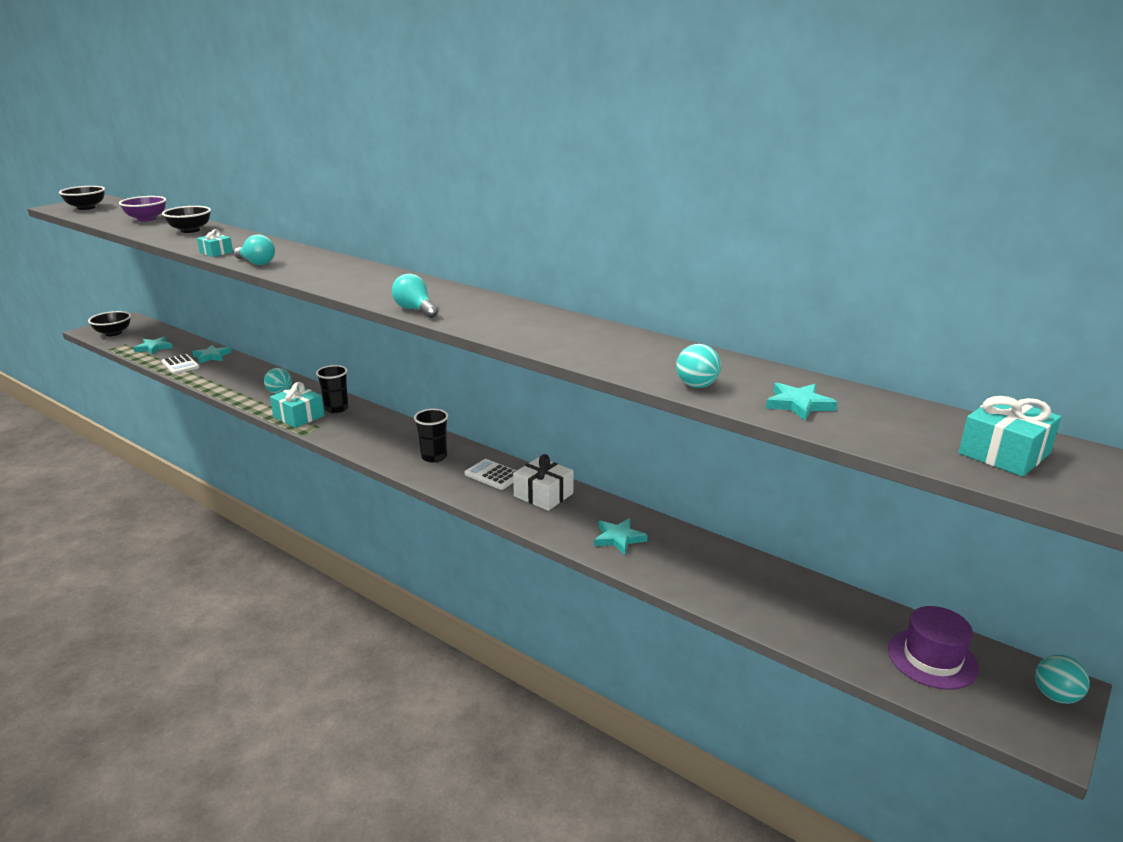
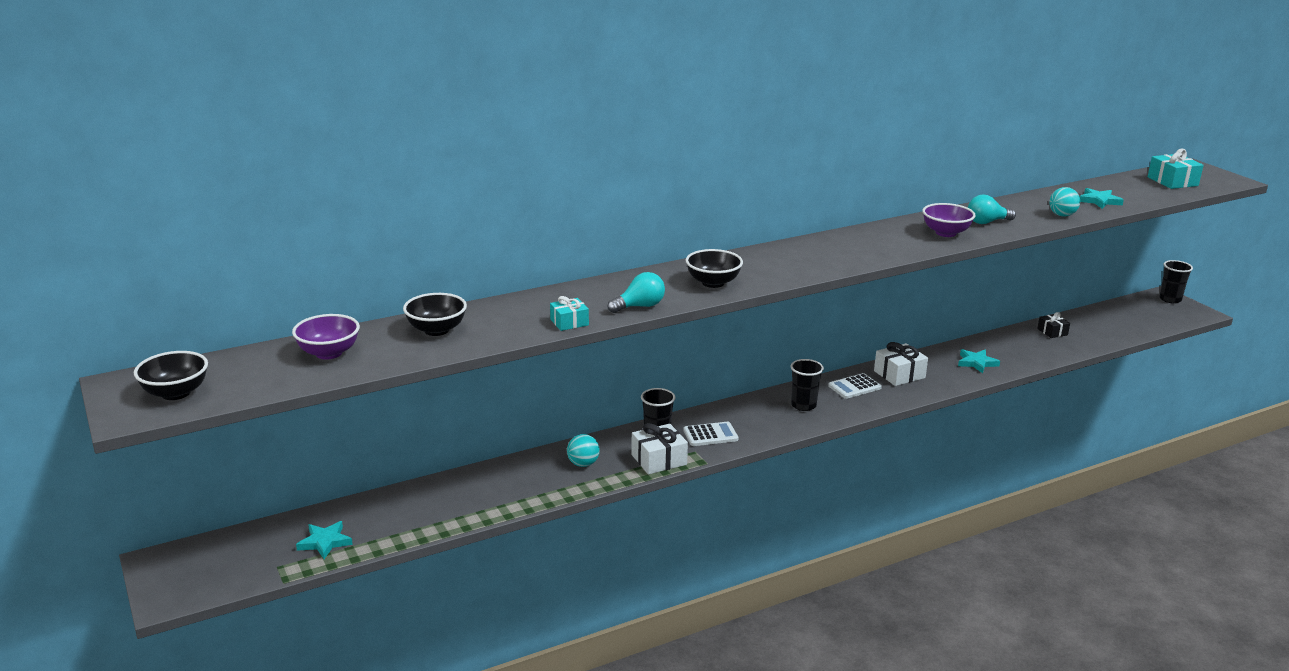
camera: 65 degrees left, 0 degrees up
(113, 333) = (211, 576): black bowl -> black bowl (713, 283)
(180, 365) = (419, 524): white calculator -> white calculator (710, 435)
(212, 356) = (412, 499): turquoise star -> none
(298, 416) = (659, 460): turquoise gift -> white gift
(415, 310) = (856, 262): turquoise light bulb -> turquoise light bulb (987, 222)
(546, 335) = (946, 233): none -> purple bowl
(774, 585) = (1052, 332): none -> black gift
(932, 659) = (1134, 315): purple hat -> none
(1055, 696) = (1170, 299): turquoise ball -> black cup

